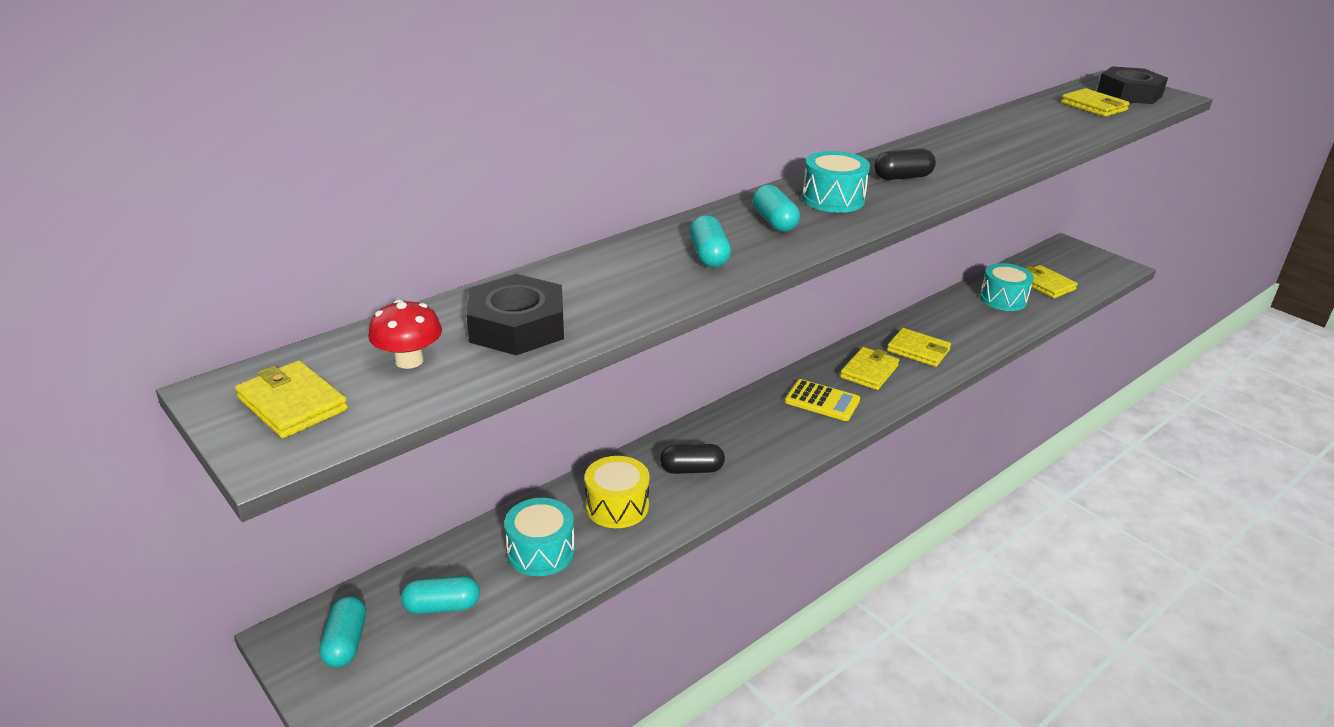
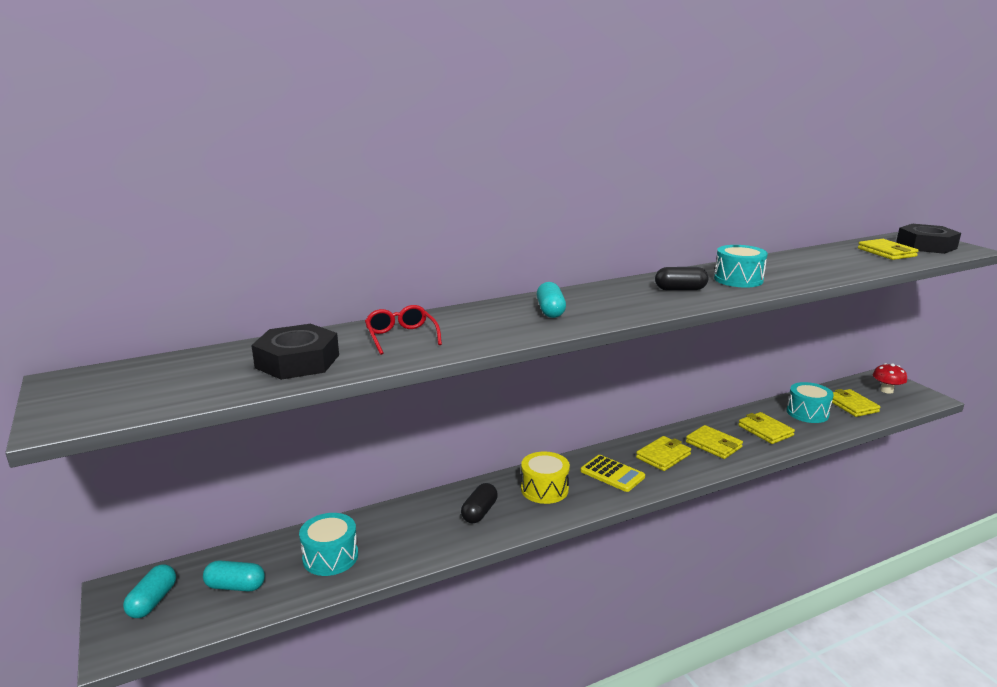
camera: 15 degrees right, 10 degrees down
(292, 404) = (99, 394): yellow wallet -> yellow wallet (765, 430)
(409, 361) = (202, 375): red mushroom -> red mushroom (886, 390)
(617, 506) = (406, 532): yellow drum -> yellow drum (544, 489)
(621, 277) = (401, 337): none -> red glasses
(691, 469) = (479, 512): black capsule -> black capsule turned 75 degrees counterclockwise
(709, 255) = (480, 328): turquoise capsule -> none
(833, 199) = (610, 300): turquoise drum -> turquoise drum (738, 279)

